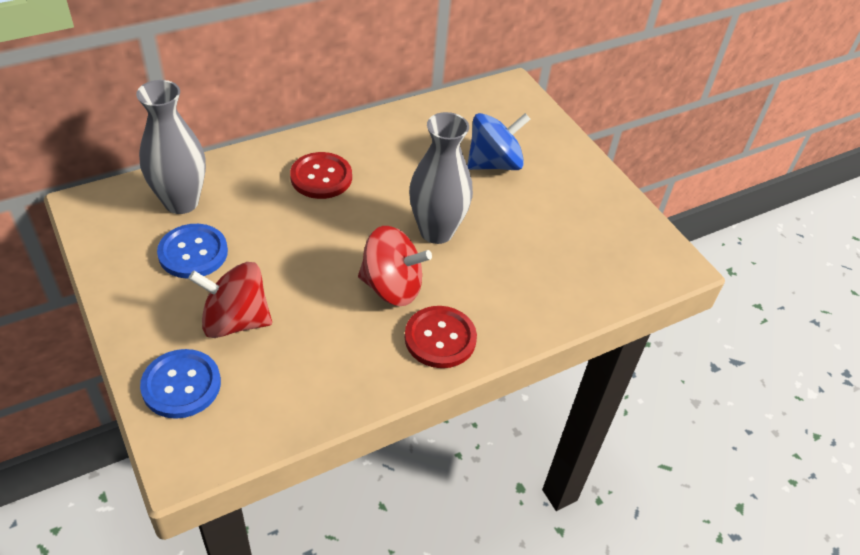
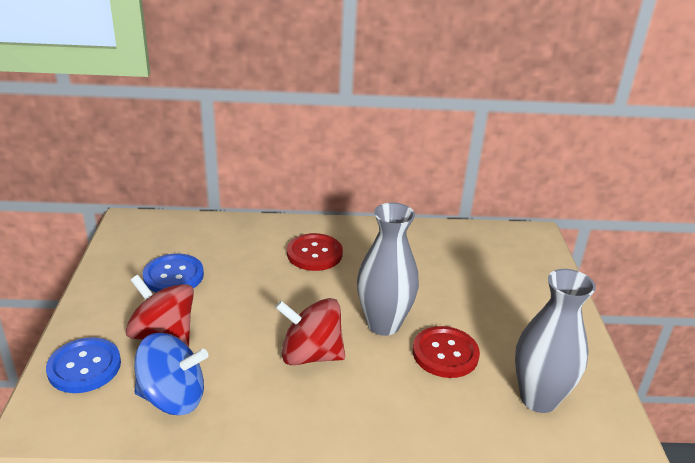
camera: 30 degrees right, 15 degrees down
(181, 202) = (194, 239): grey vase -> grey vase (538, 398)
(392, 287) = (310, 355): red spinning top -> red spinning top turned 150 degrees clockwise
(440, 338) = (322, 413): red button -> red button (445, 353)
(494, 163) = (476, 287): blue spinning top -> blue spinning top (173, 397)

